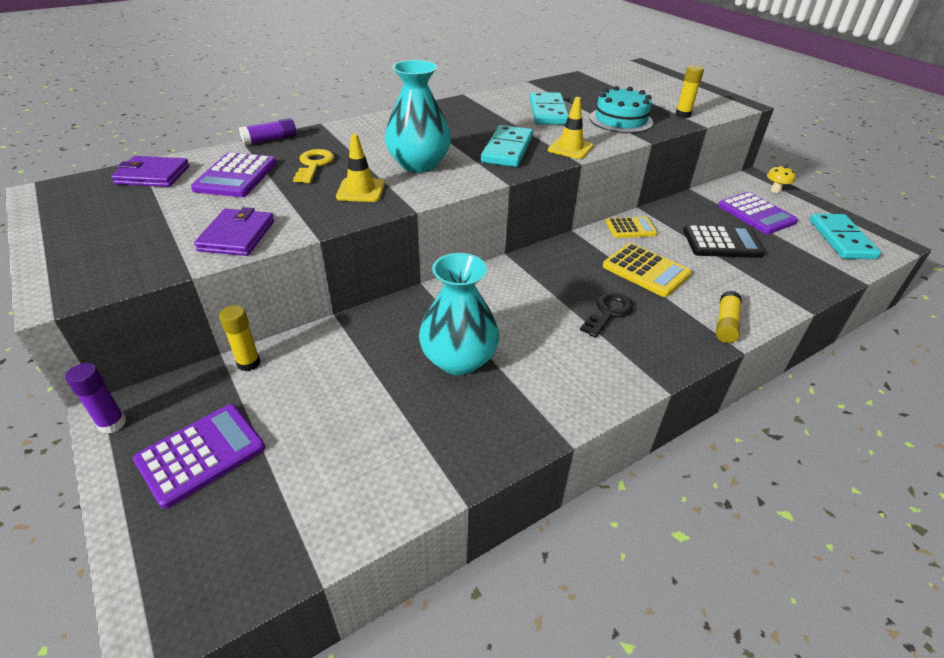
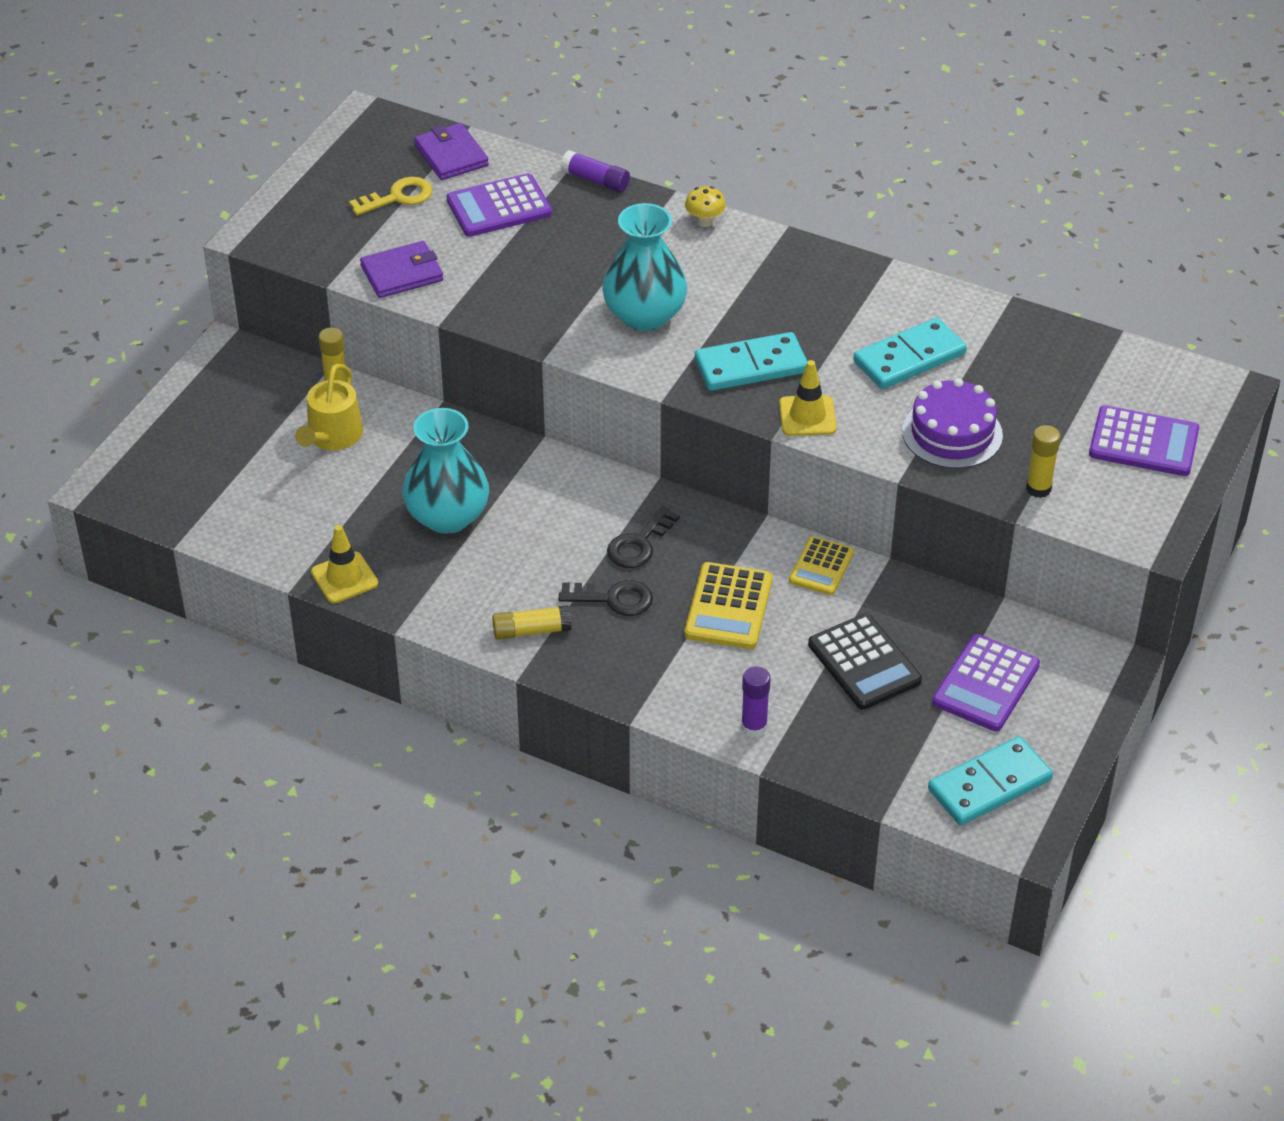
camera: 60 degrees right, 5 degrees up
(112, 424) = (219, 355): purple glue stick -> purple glue stick (754, 727)
(201, 454) = (228, 422): purple calculator -> purple calculator (1143, 442)
(302, 389) = (332, 436): none -> yellow watering can
(314, 165) = (571, 243): yellow key -> yellow key (398, 197)
(361, 190) = (549, 303): yellow traffic cone -> yellow traffic cone (344, 578)
(561, 283) = (639, 544): none -> black key
(621, 120) = (952, 433): turquoise cake -> purple cake
(630, 228) = (821, 567): yellow calculator -> yellow calculator turned 60 degrees clockwise
(725, 324) = (672, 700): yellow glue stick -> yellow glue stick (531, 631)
(775, 190) = (1092, 694): yellow mushroom -> yellow mushroom (704, 222)

